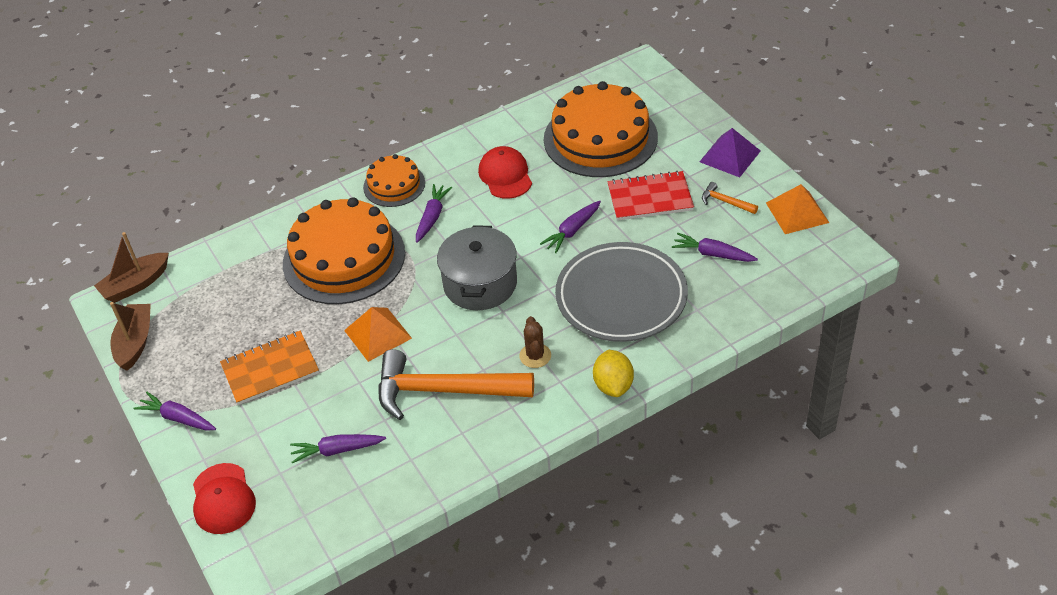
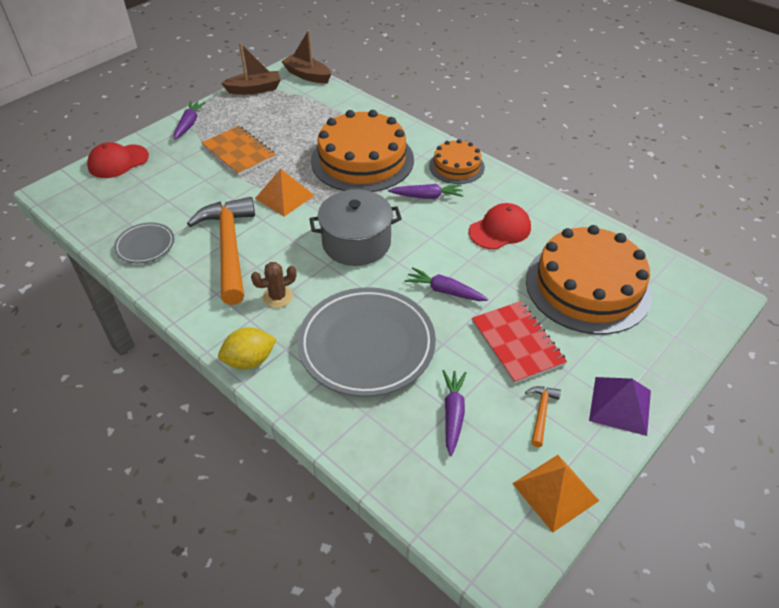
camera: 70 degrees right, 0 degrees up
(337, 450) = (163, 204): purple carrot -> none
(408, 469) = (145, 245): none -> grey plate

